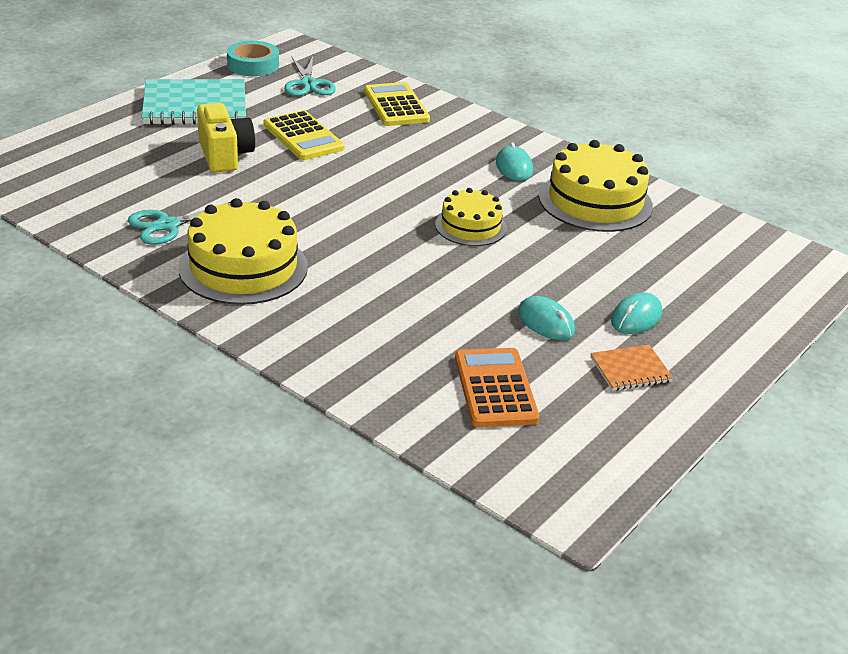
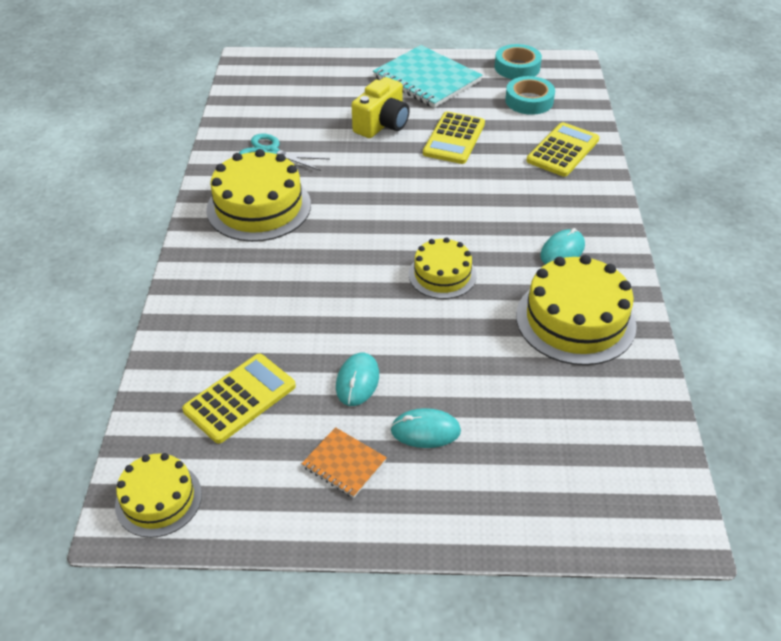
camera: 55 degrees right, 10 degrees up
(308, 84) = (529, 101): turquoise scissors -> turquoise tape
(495, 388) = (240, 398): orange calculator -> yellow calculator
(569, 483) = (158, 499): none -> yellow cake

